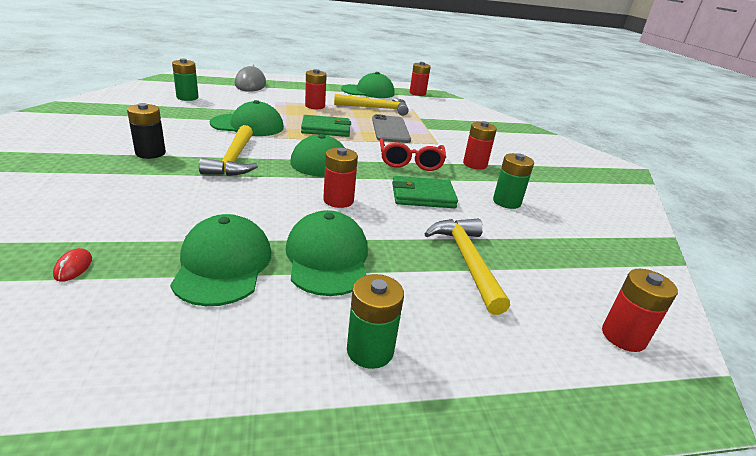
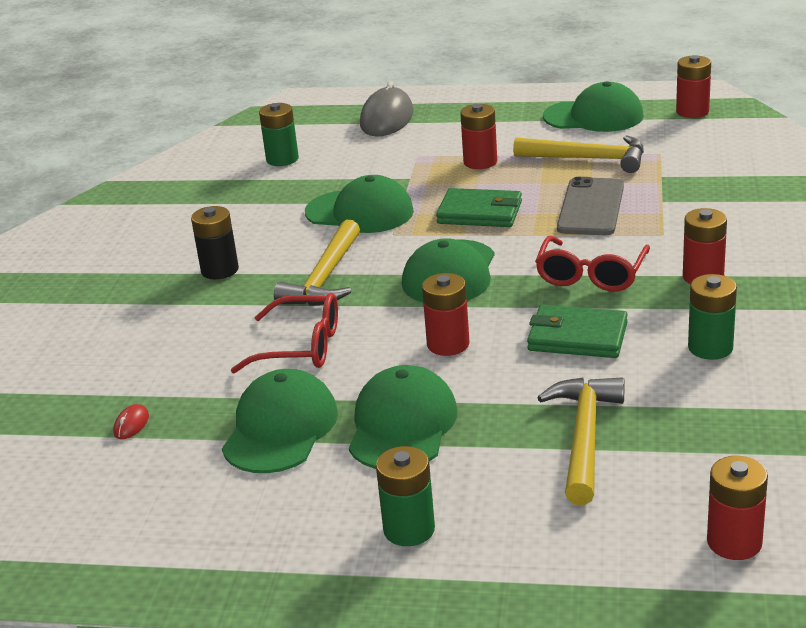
camera: 25 degrees right, 0 degrees up
(227, 202) = (301, 347): none -> red glasses

